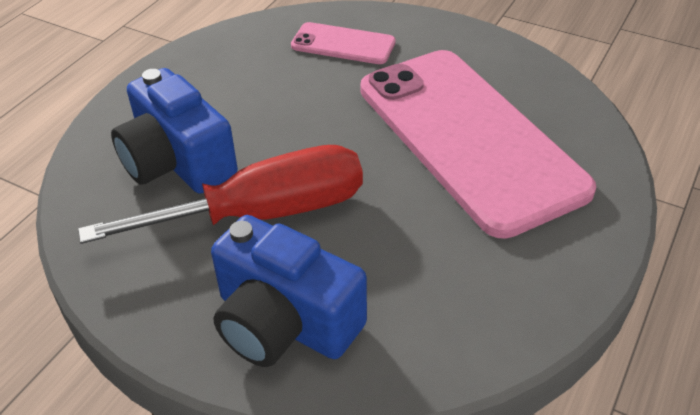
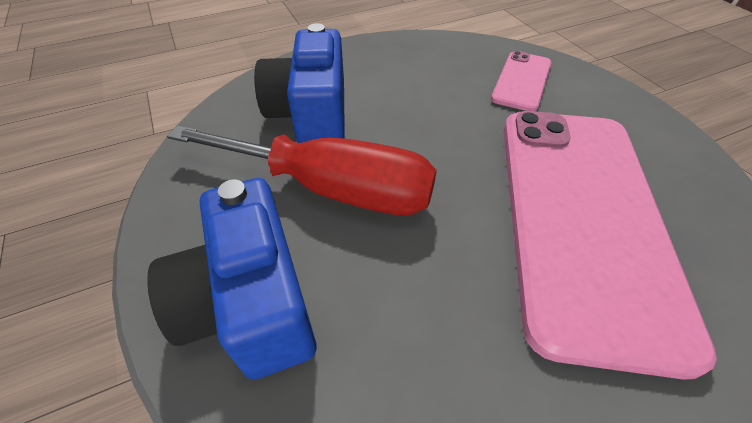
camera: 35 degrees right, 5 degrees up
(343, 44) = (522, 81): pink phone -> pink phone turned 60 degrees clockwise

